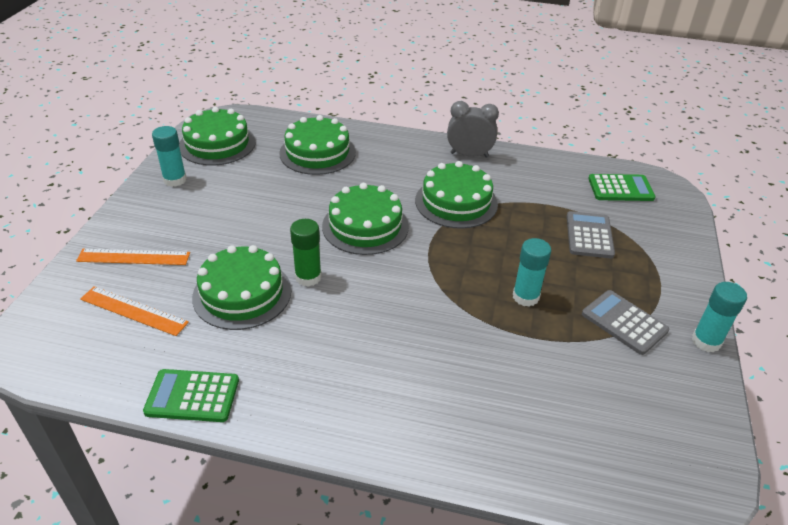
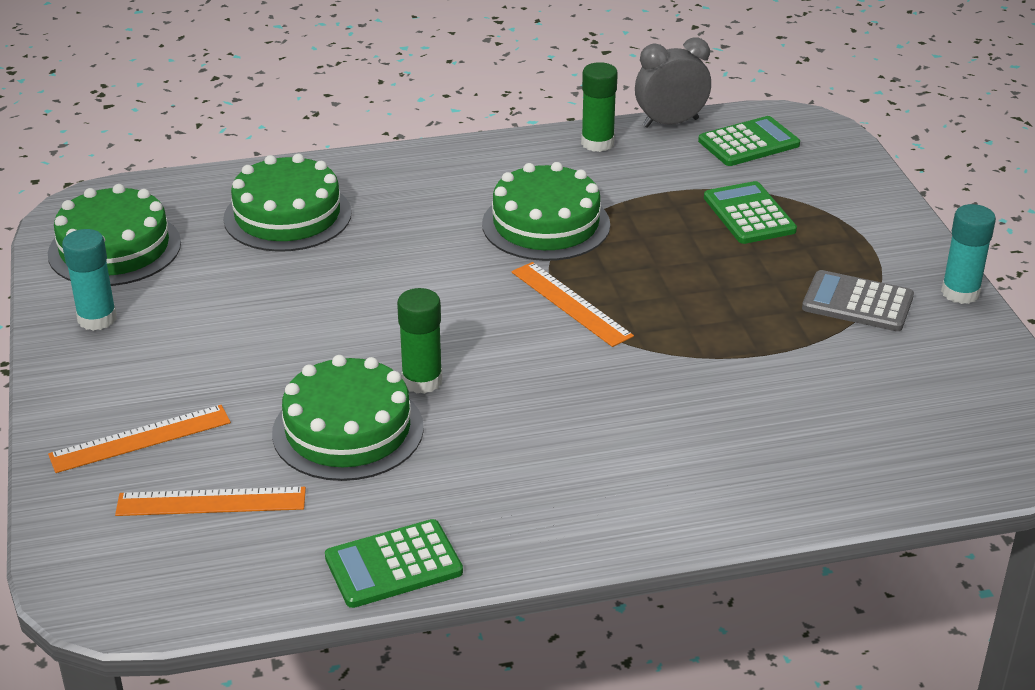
camera: 25 degrees left, 5 degrees down
(365, 226) = (445, 293): green cake -> none
(433, 258) = (571, 303): none -> orange ruler
(469, 155) = (514, 156): grey clock -> grey clock (670, 123)
(524, 161) = (597, 143): none -> green glue stick
(525, 297) = (722, 312): turquoise glue stick -> none
(589, 235) = (749, 214): grey calculator -> green calculator

